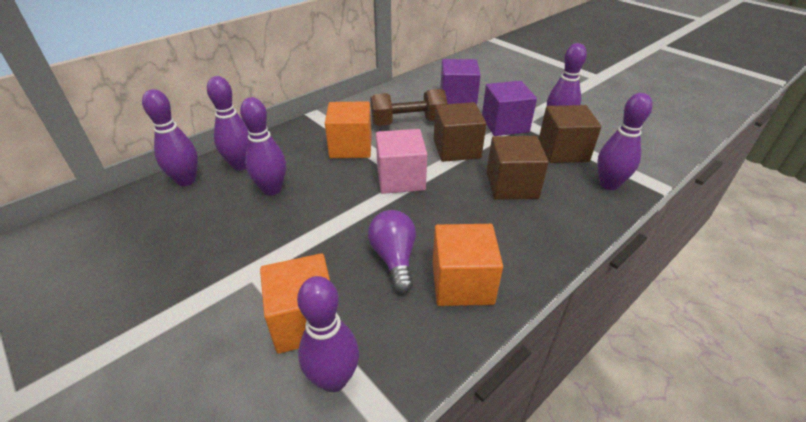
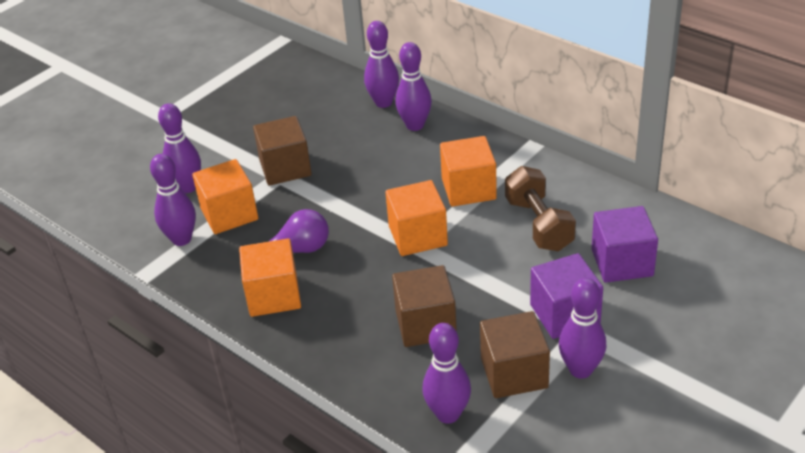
camera: 85 degrees right, 0 degrees up
(272, 189) = (381, 155): purple bowling pin -> purple bowling pin (187, 187)
(400, 179) = (418, 236): pink cube -> orange cube
(456, 149) = (489, 273): brown cube -> brown cube (285, 168)

